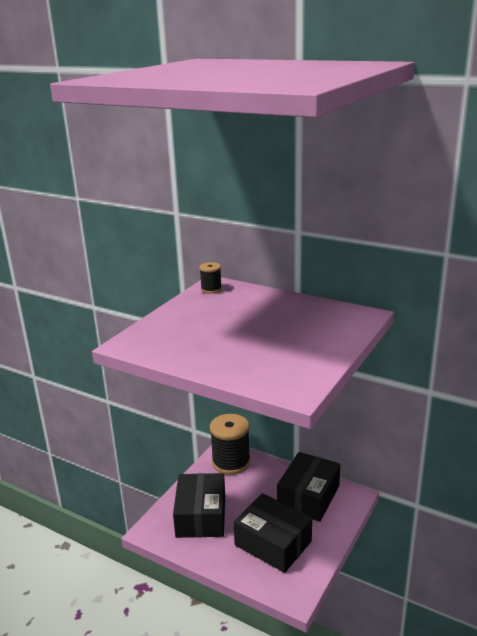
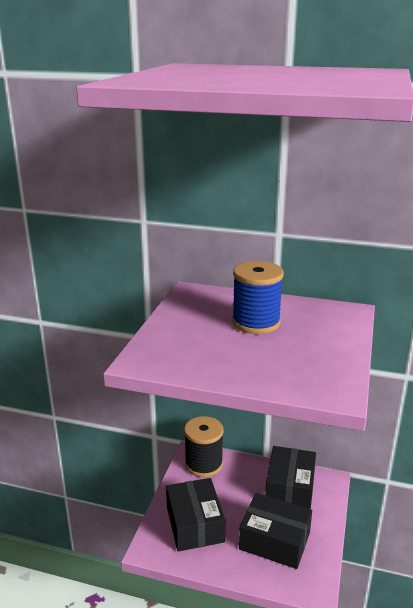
camera: 15 degrees left, 0 degrees up
(211, 289) = (190, 296): black spool -> none
(259, 319) = (256, 323): none -> blue spool

